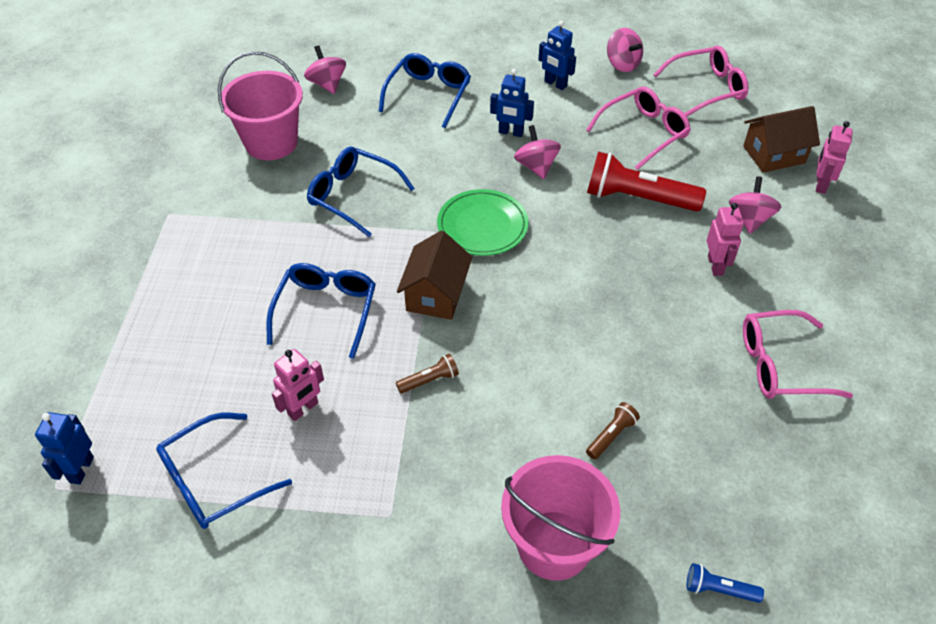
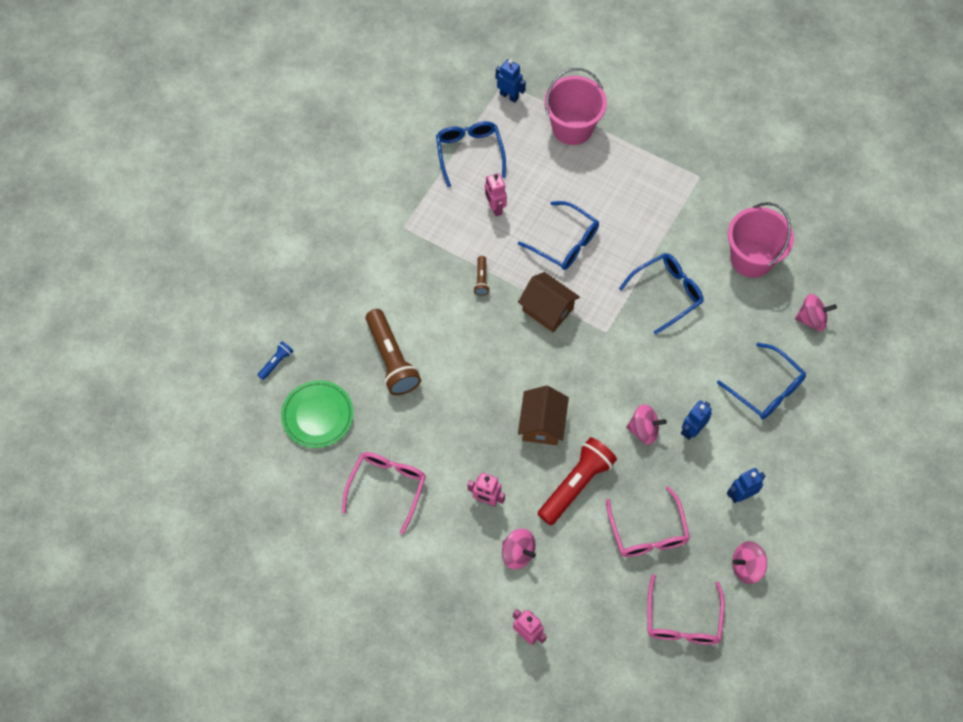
camera: 115 degrees right, 15 degrees up
(482, 226) = (597, 364): green plate -> green plate (317, 415)
(554, 545) = (344, 297): pink bucket -> pink bucket (572, 128)
(611, 435) = (392, 359): brown flashlight -> brown flashlight, size x2.16
(774, 154) = (576, 620): brown house -> brown house (542, 424)

